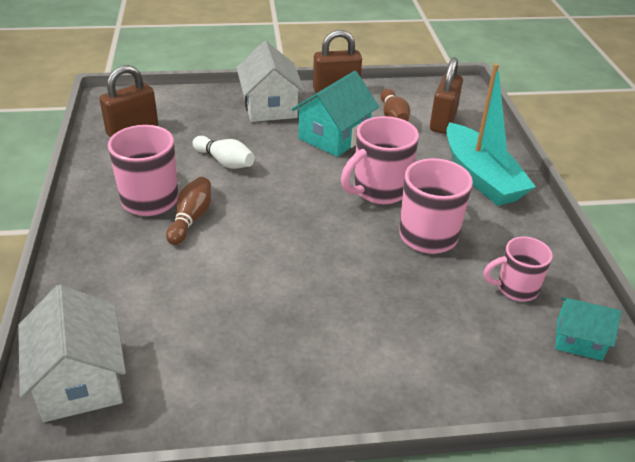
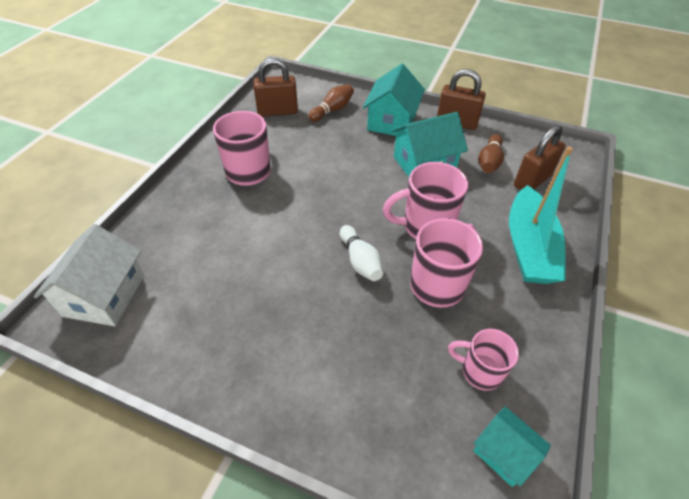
camera: 30 degrees right, 10 degrees up
(191, 219) = (264, 198): brown bowling pin -> brown bowling pin (332, 110)
(225, 162) = (323, 158): white bowling pin -> white bowling pin (360, 261)
(270, 107) = (391, 121): white house -> turquoise house

